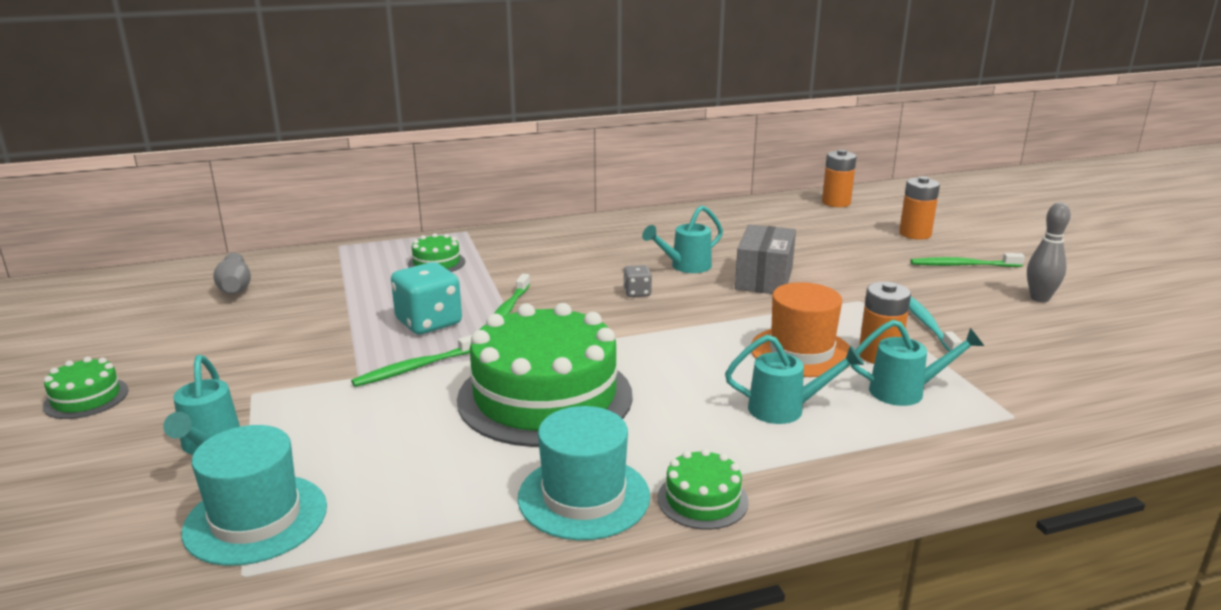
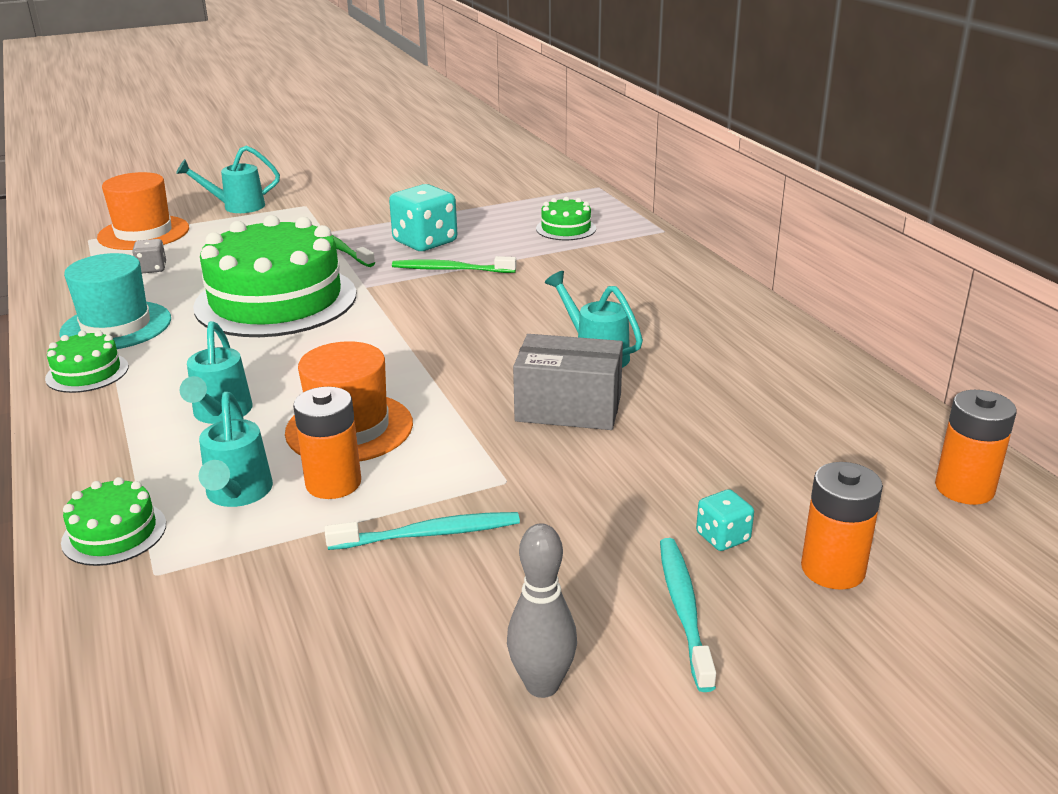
camera: 85 degrees right, 5 degrees up
(86, 398) = (308, 167): green cake -> green cake (114, 533)
(235, 286) = (493, 169): grey bowling pin -> none
(256, 519) = (143, 233): turquoise hat -> orange hat
(637, 293) = (507, 328): grey dice -> grey dice (152, 269)
(897, 252) = (722, 537): none -> turquoise dice
(963, 265) = (684, 609): green toothbrush -> turquoise toothbrush

